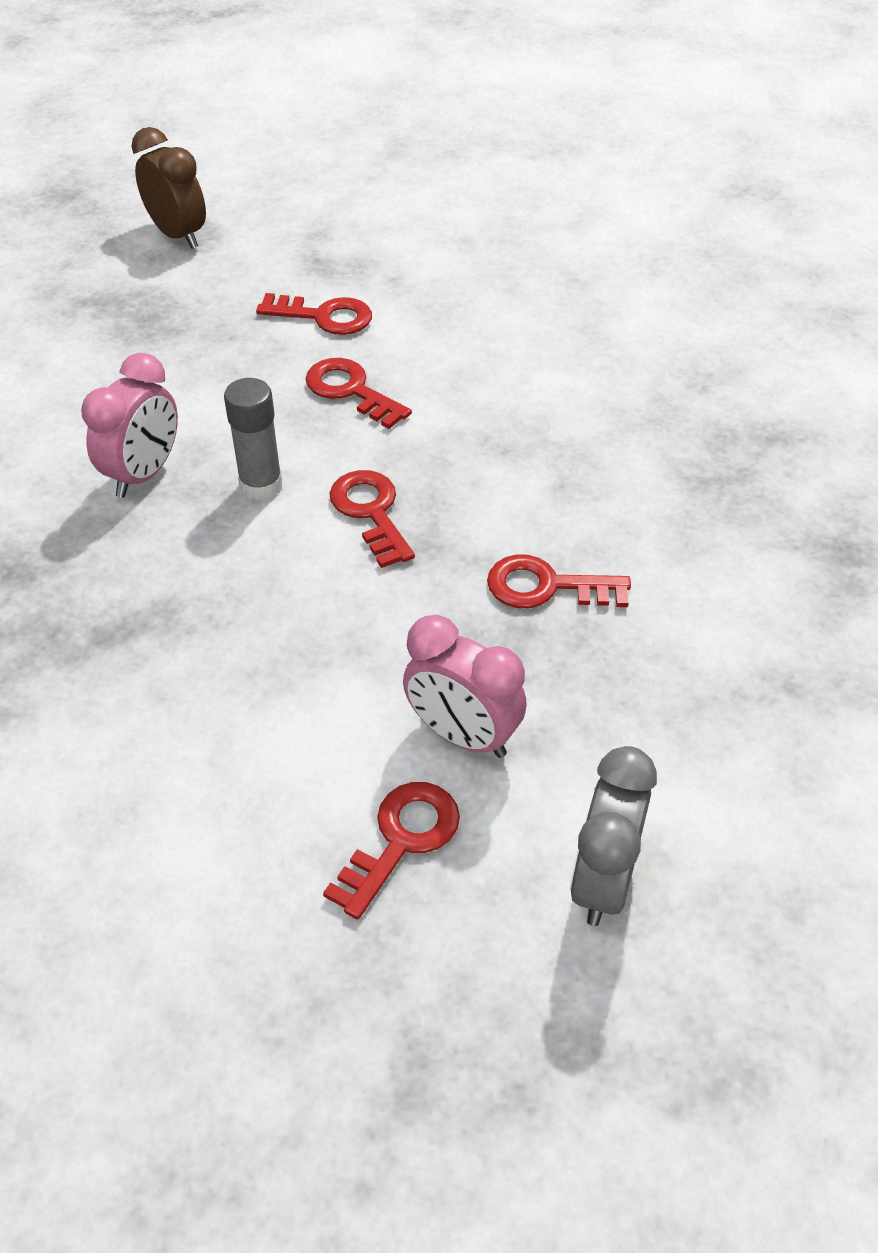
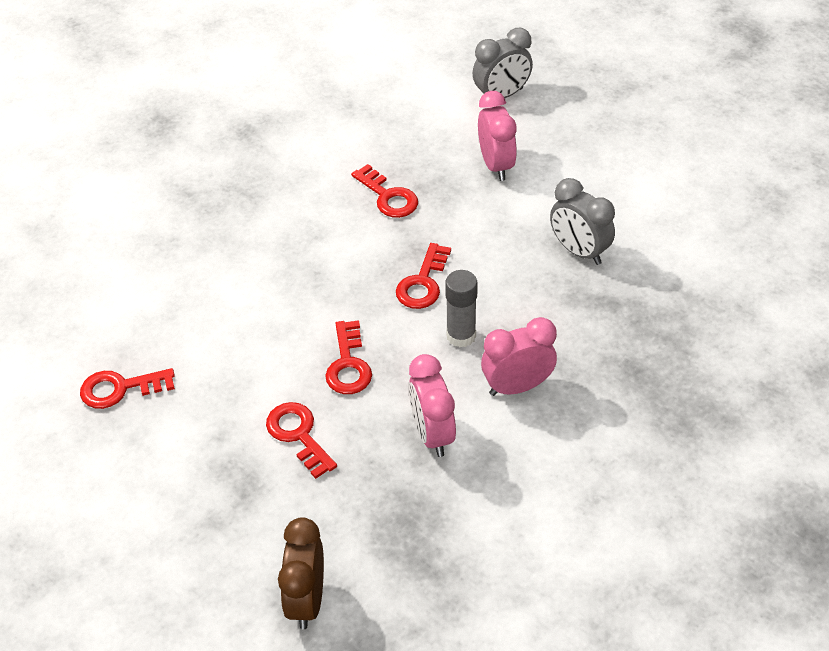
camera: 135 degrees left, 0 degrees up
(193, 386) = (432, 434): none -> pink clock
(210, 678) = (579, 251): none -> grey clock
(401, 840) = (560, 147): red key -> red key (120, 389)

